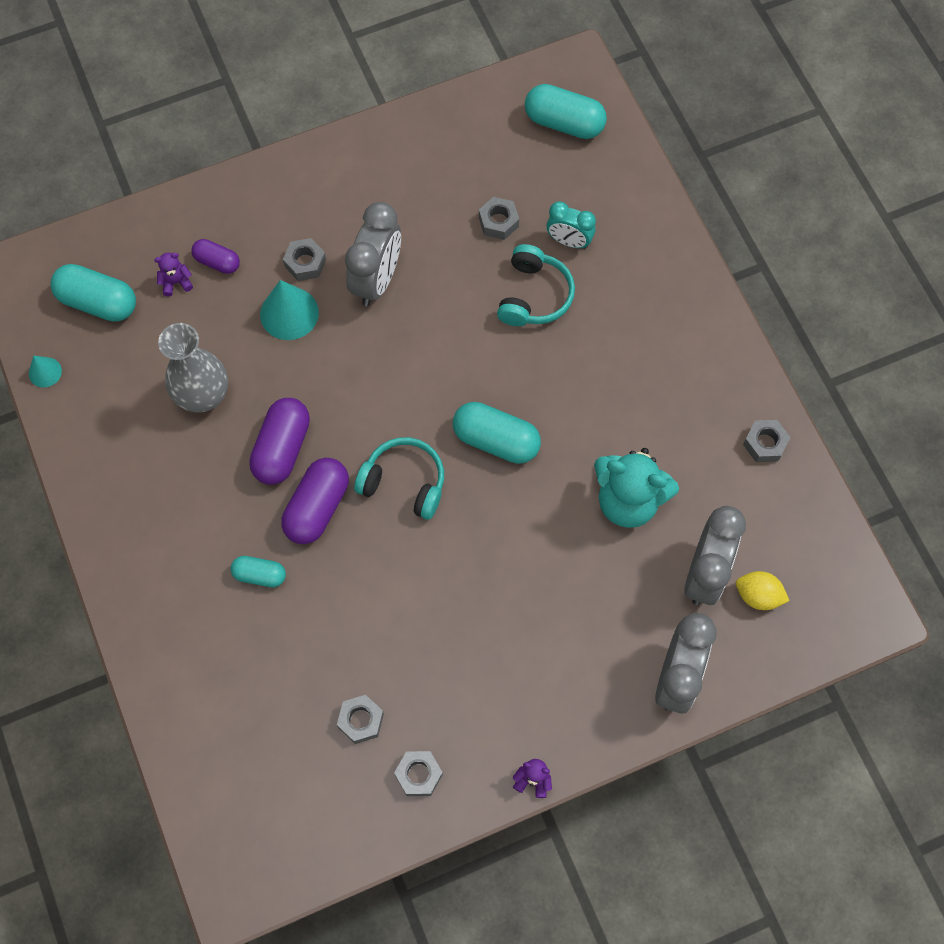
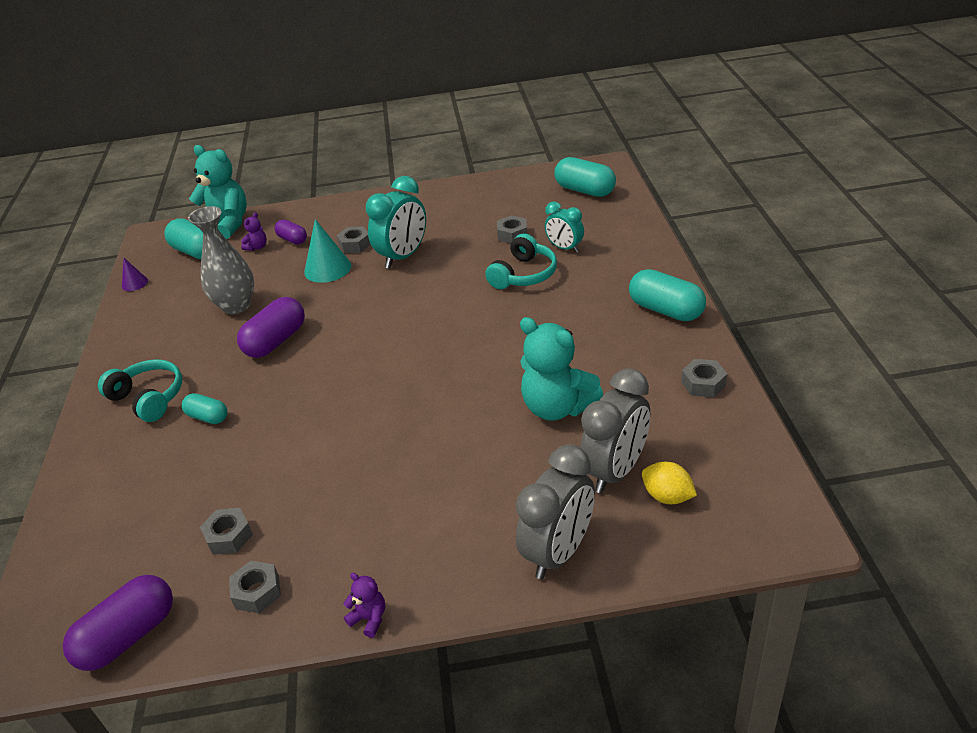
camera: 20 degrees right, 30 degrees down
(45, 372) = (134, 283): turquoise cone -> purple cone
(110, 241) = (227, 224): none -> turquoise teddy bear
(176, 282) = (257, 247): purple teddy bear -> purple teddy bear turned 120 degrees clockwise
(317, 507) = (281, 380): purple capsule -> purple capsule (128, 636)
(376, 279) = (403, 257): grey clock -> turquoise clock
(404, 482) = (362, 372): turquoise headphones -> turquoise headphones (149, 398)
(496, 440) = (453, 355): turquoise capsule -> turquoise capsule (666, 310)

